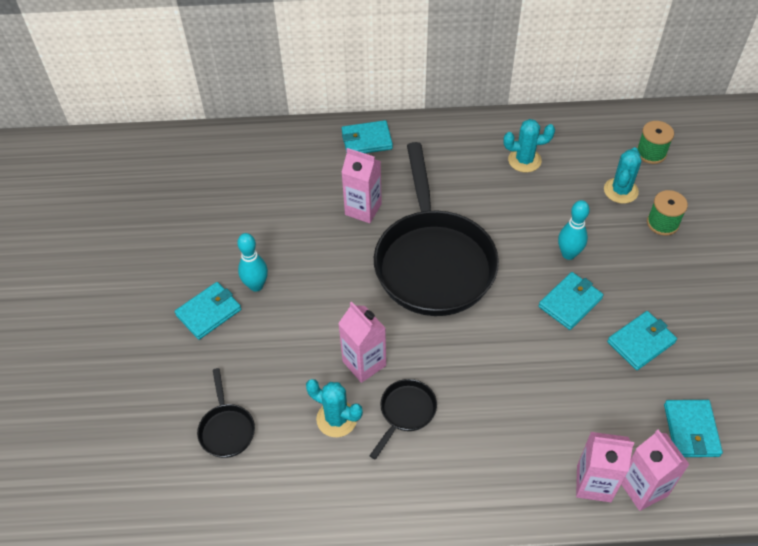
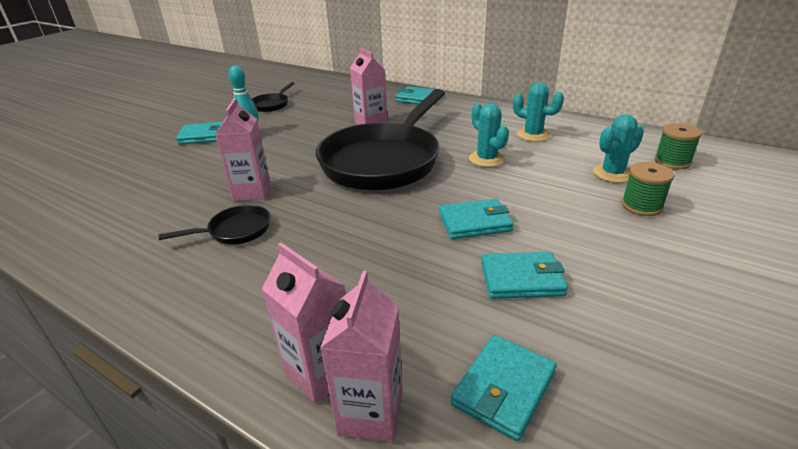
camera: 35 degrees right, 20 degrees down
(226, 429) = (116, 188): black pan -> black pan (271, 105)
(336, 419) = (184, 213): turquoise cactus -> turquoise cactus (486, 159)
(568, 254) = (511, 193): turquoise bowling pin -> none

